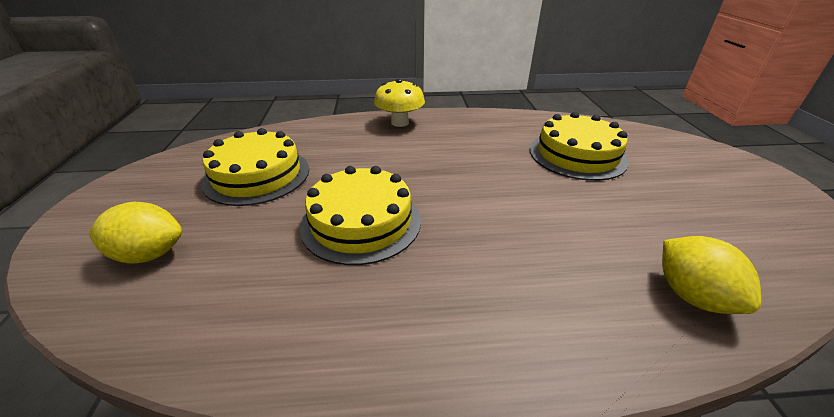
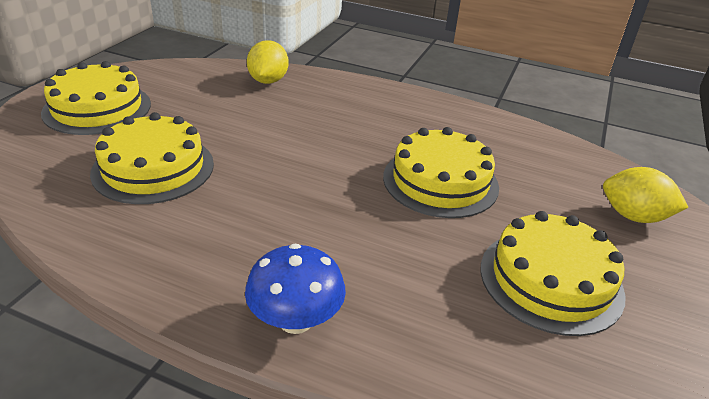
camera: 155 degrees left, 0 degrees up
(400, 122) = (295, 320): yellow mushroom -> blue mushroom
(714, 180) = (97, 108): none -> yellow cake

